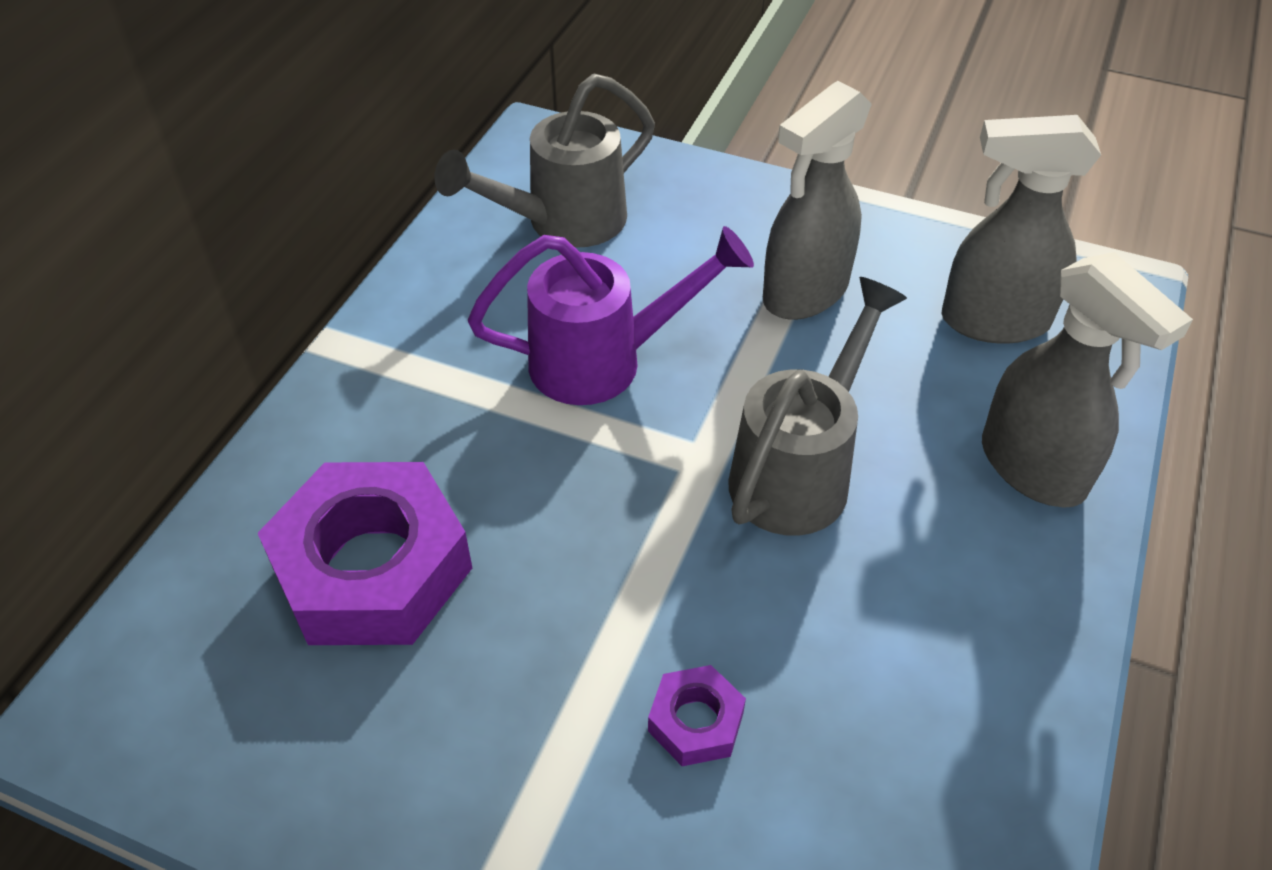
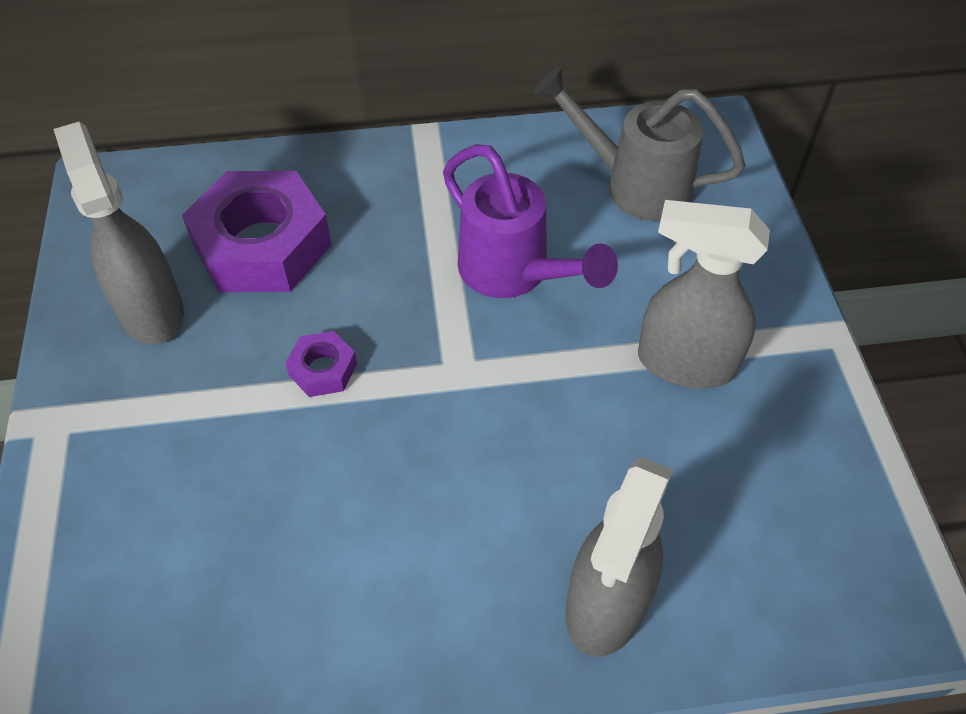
camera: 60 degrees right, 5 degrees up
(696, 721) = (235, 465): purple nut -> purple nut (323, 369)
(800, 470) = (491, 436): grey watering can -> none
(993, 321) = (765, 514): grey spray bottle -> grey spray bottle (151, 310)

